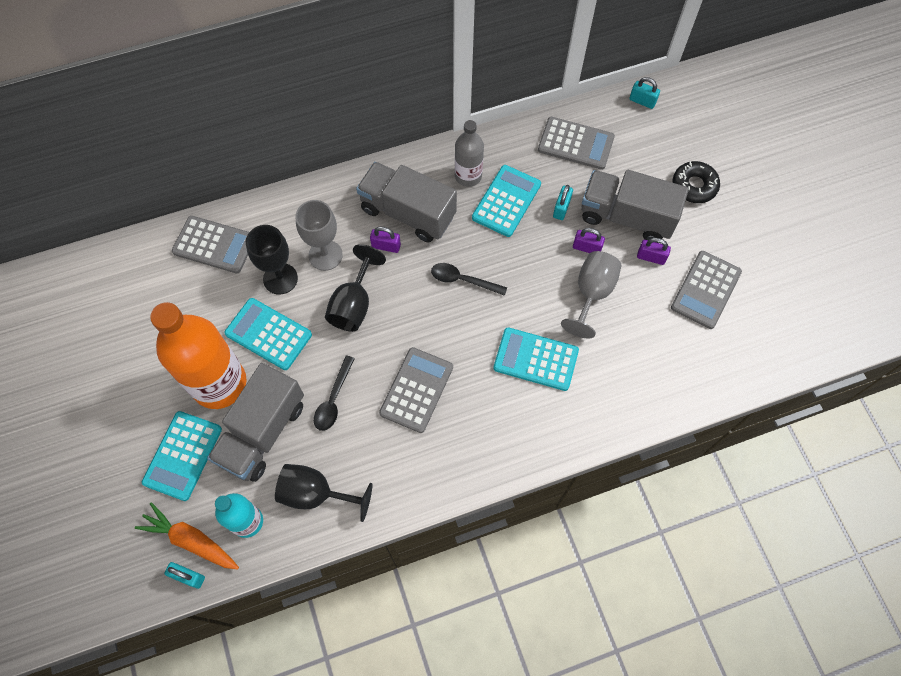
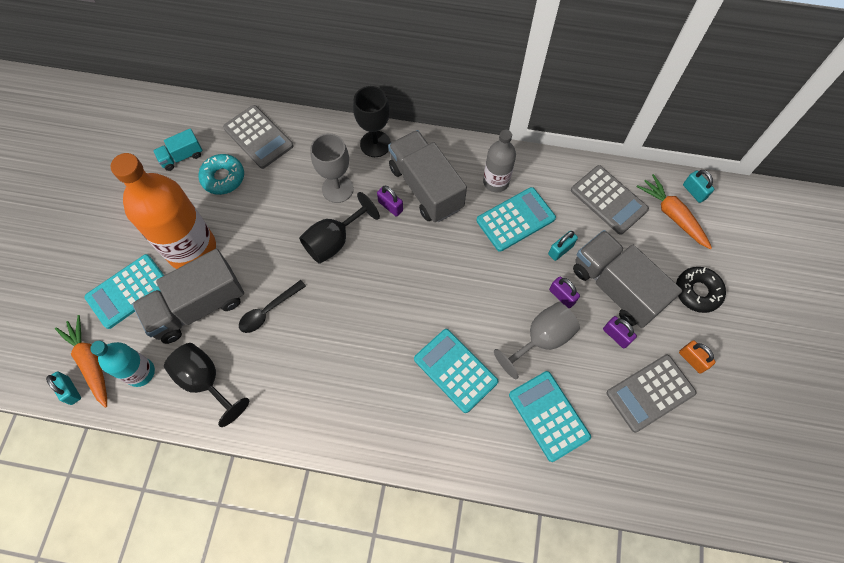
camera: 30 degrees right, 0 degrees up
(148, 302) = (182, 156): none -> turquoise truck
(205, 301) = (223, 177): none -> turquoise donut
(268, 334) = (253, 229): turquoise calculator -> turquoise calculator (549, 415)
(280, 279) = (290, 189): black goblet -> black goblet (375, 144)
(416, 390) = (339, 340): grey calculator -> none
(462, 280) = (436, 267): black spoon -> none
(636, 130) = (672, 215): none -> orange carrot
(722, 245) = (692, 360): none -> orange padlock

